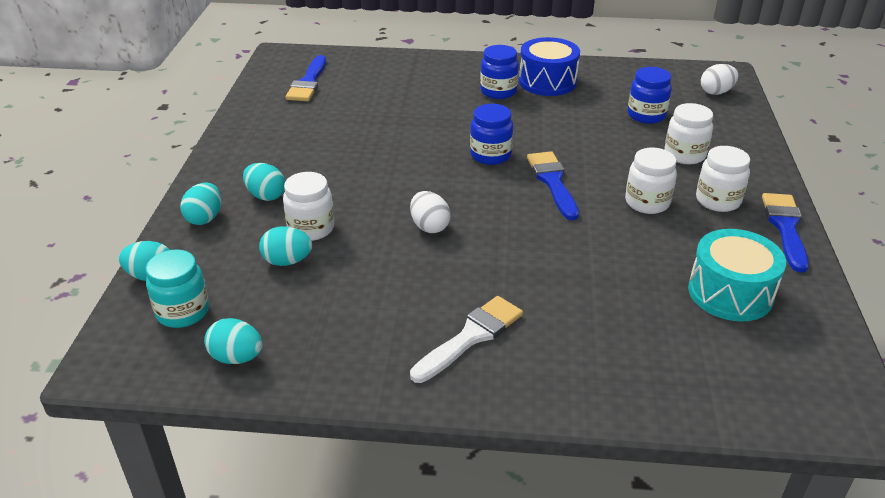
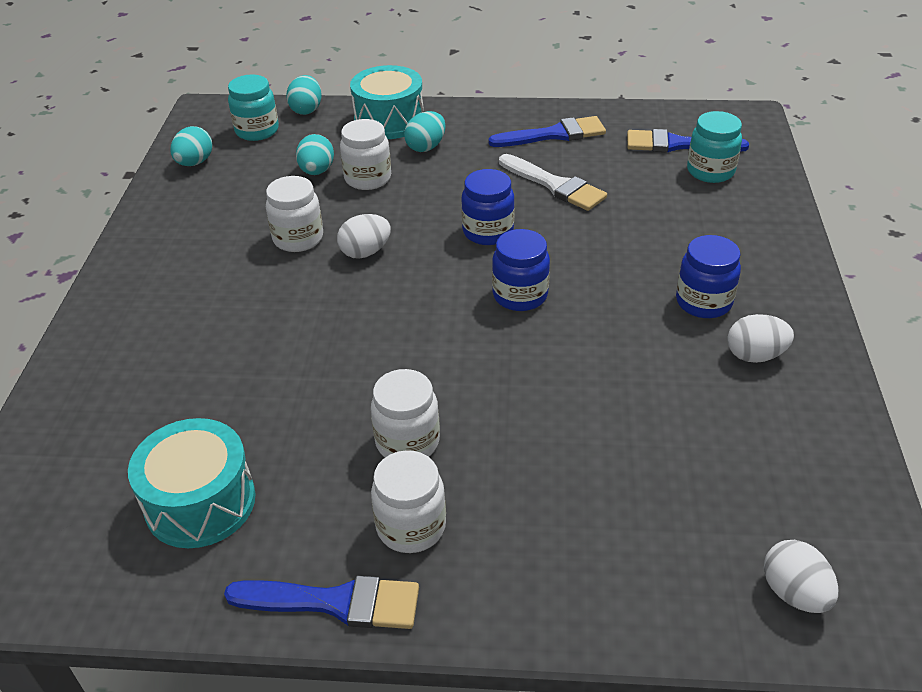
camera: 90 degrees right, 5 degrees up
(205, 218) = (389, 120): turquoise egg -> turquoise drum
(349, 74) = (710, 171): none -> turquoise jar
(471, 337) = (182, 285): white brush -> white brush (555, 185)
(547, 82) = (755, 355): blue drum -> white egg
(552, 182) = (458, 350): blue brush -> blue brush (554, 134)
(646, 115) = (669, 470): blue jar -> blue jar (488, 232)
(684, 155) = (543, 505): white jar -> white jar (298, 238)

